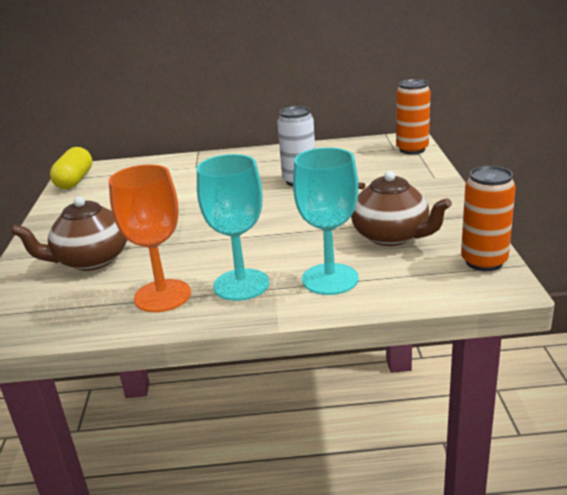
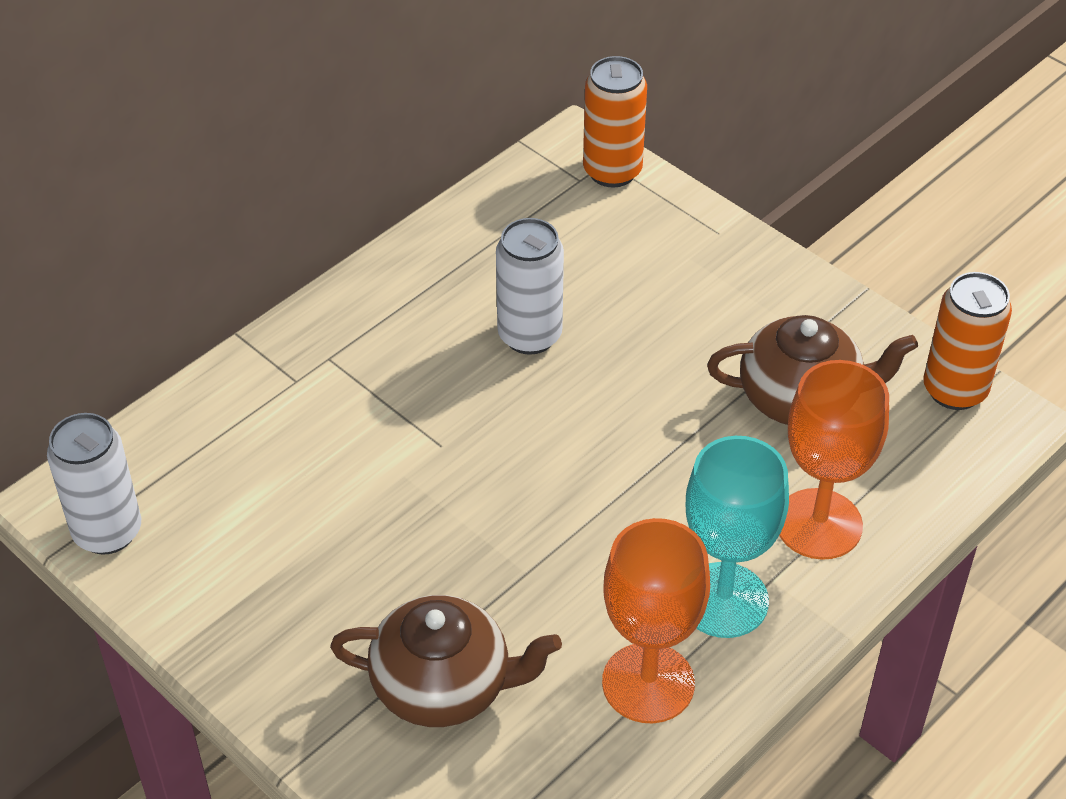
camera: 45 degrees left, 20 degrees up
(74, 180) = (107, 532): yellow capsule -> white can
(91, 260) = (444, 686): brown teapot -> brown teapot turned 105 degrees counterclockwise
(330, 279) = (818, 524): turquoise goblet -> orange goblet

